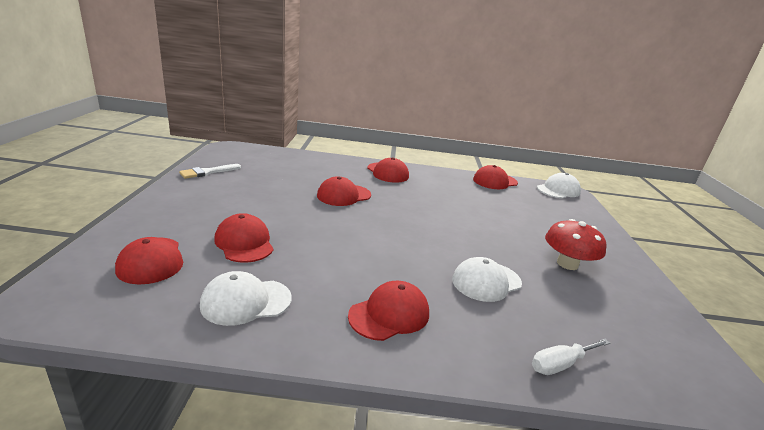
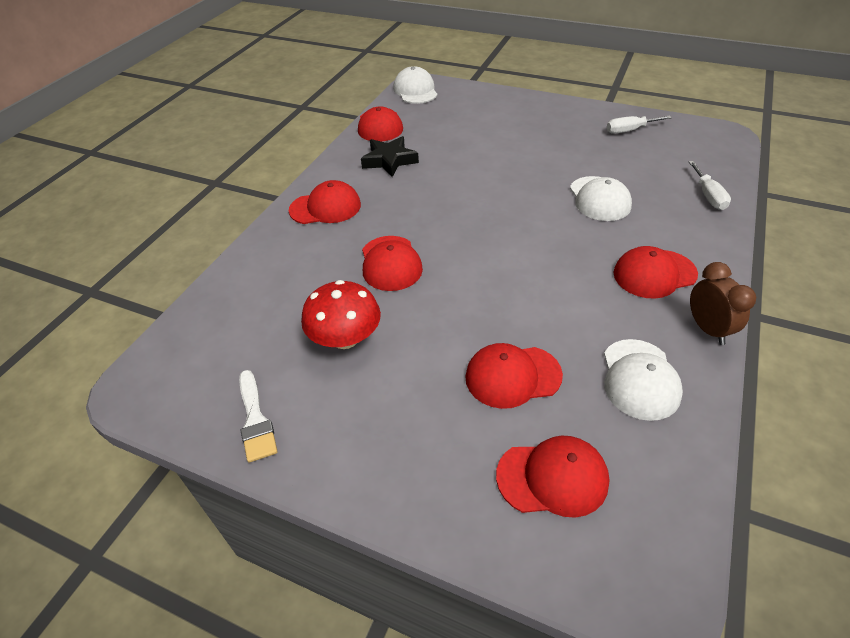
camera: 65 degrees left, 20 degrees up
(319, 348) = (707, 329): none -> brown clock
(389, 314) = (654, 274): red cap -> red cap turned 90 degrees counterclockwise
(455, 187) = (389, 160): none -> black star
(567, 264) = (570, 141): red mushroom -> red mushroom (345, 338)
(635, 303) = (629, 130): none -> white screwdriver

